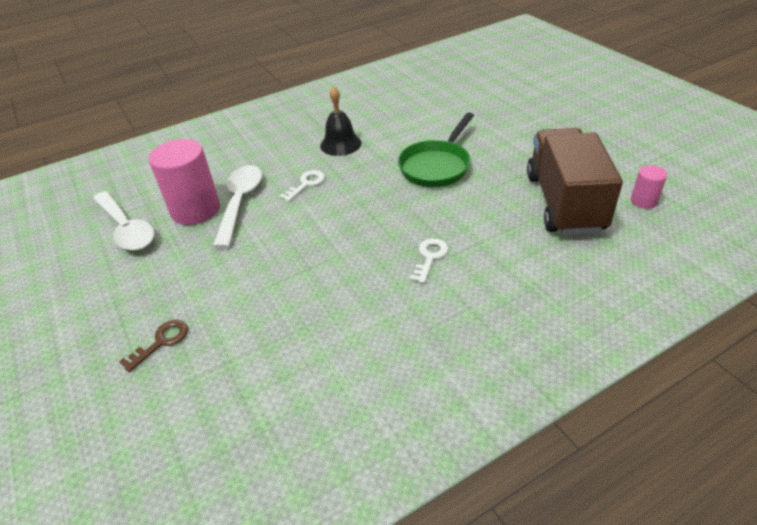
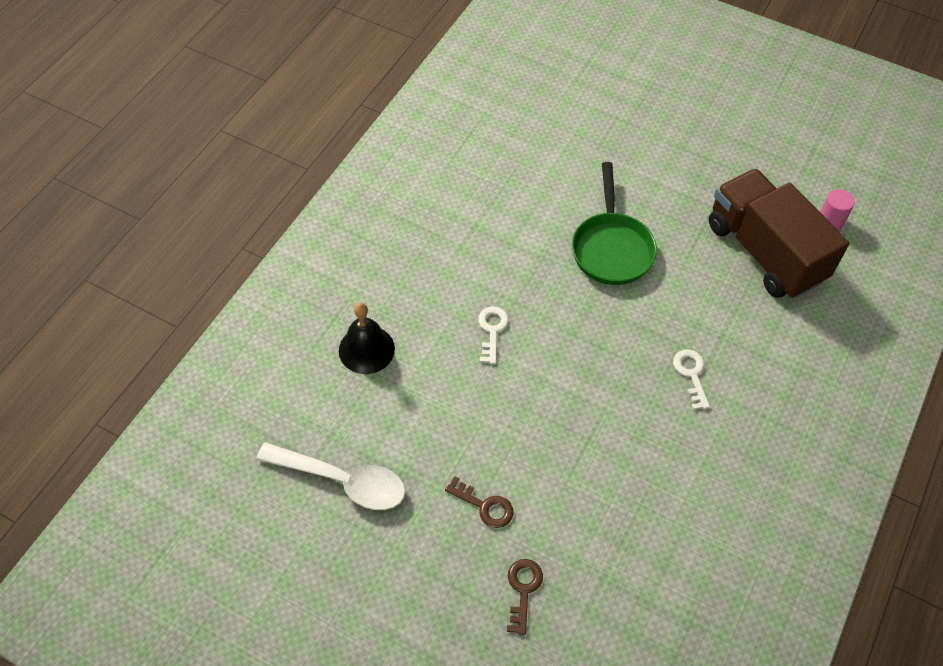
camera: 35 degrees left, 15 degrees up
(194, 278) = (484, 506): none -> brown key
(195, 210) = (399, 419): pink cylinder -> none
(240, 203) = (441, 388): white spoon -> none
(340, 144) = (480, 253): black bell -> black bell (366, 349)

